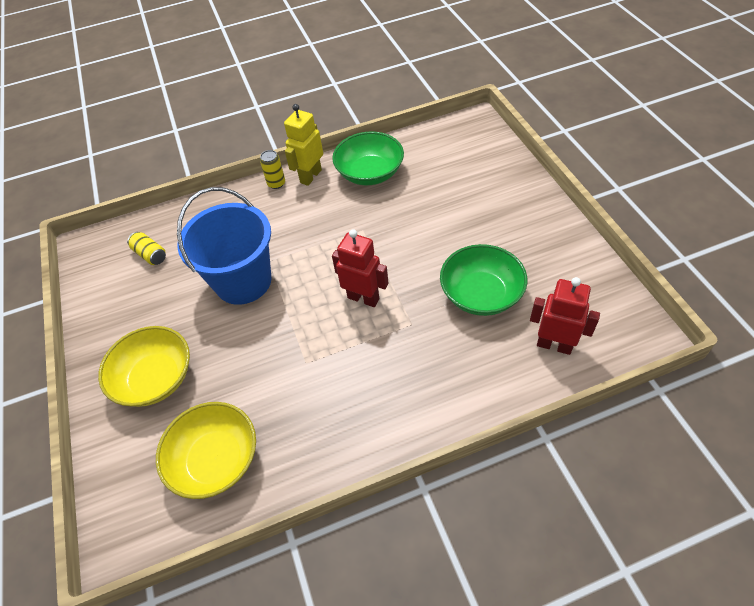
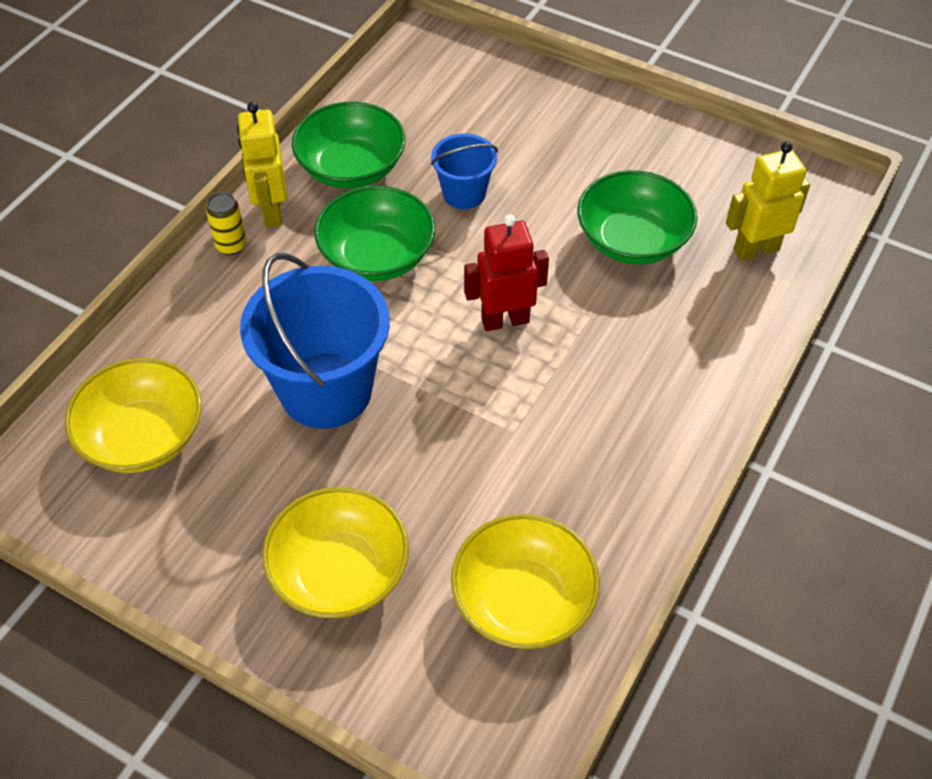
camera: 45 degrees left, 0 degrees up
(150, 254) = (143, 436): yellow can -> yellow bowl
(335, 226) = (377, 256): none -> green bowl
(412, 216) = (464, 193): none -> blue bucket
(554, 345) = (756, 250): red robot -> yellow robot

